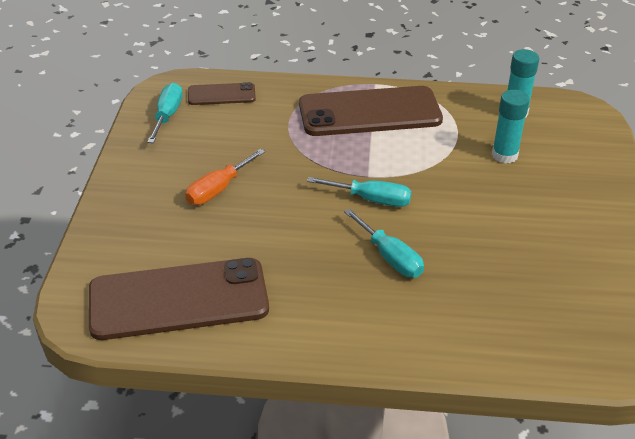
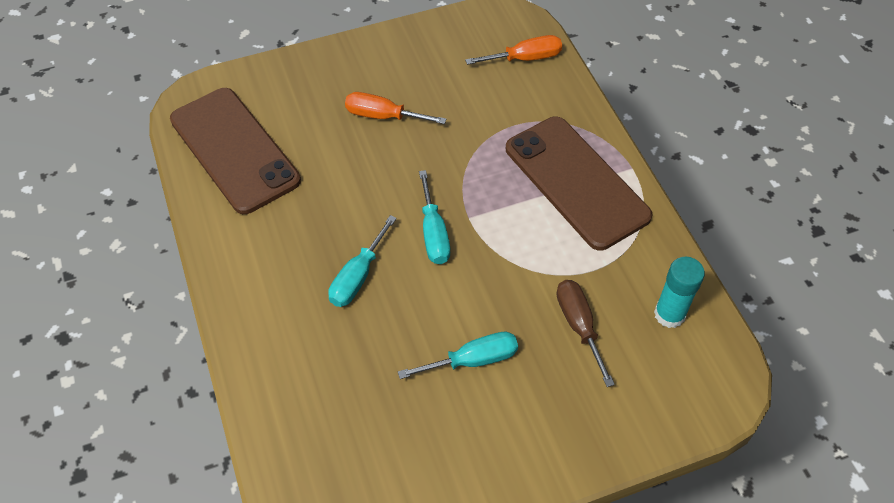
camera: 65 degrees right, 15 degrees up
(167, 115) = (466, 36): turquoise screwdriver -> turquoise screwdriver (473, 360)
(221, 95) = (525, 58): brown phone -> orange screwdriver
(504, 155) = (579, 326): turquoise glue stick -> brown screwdriver

